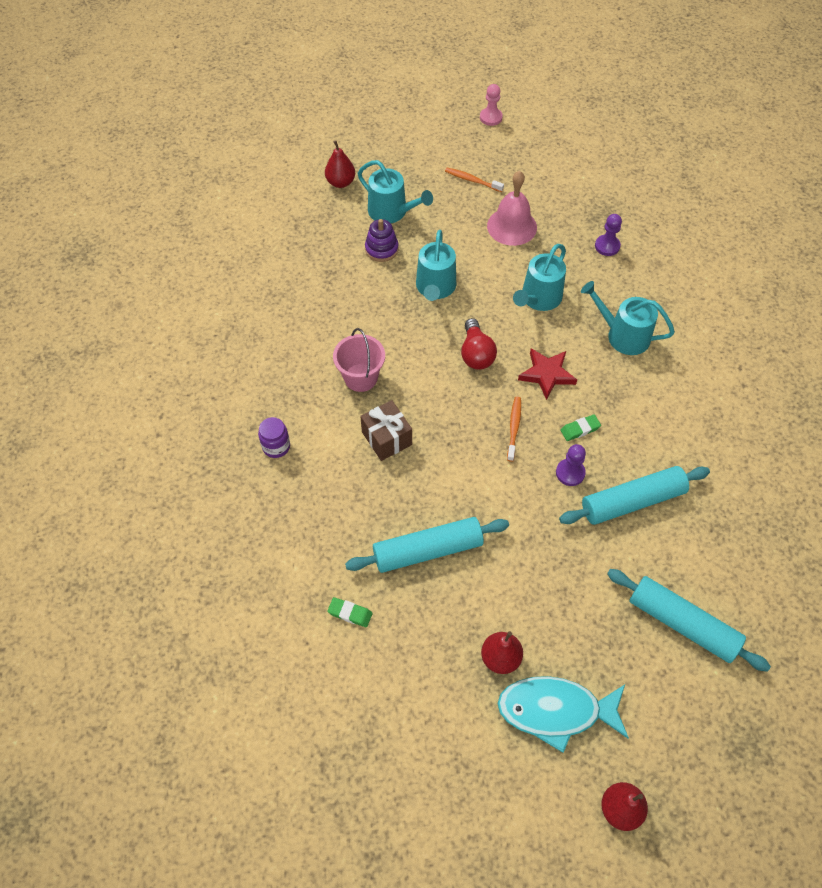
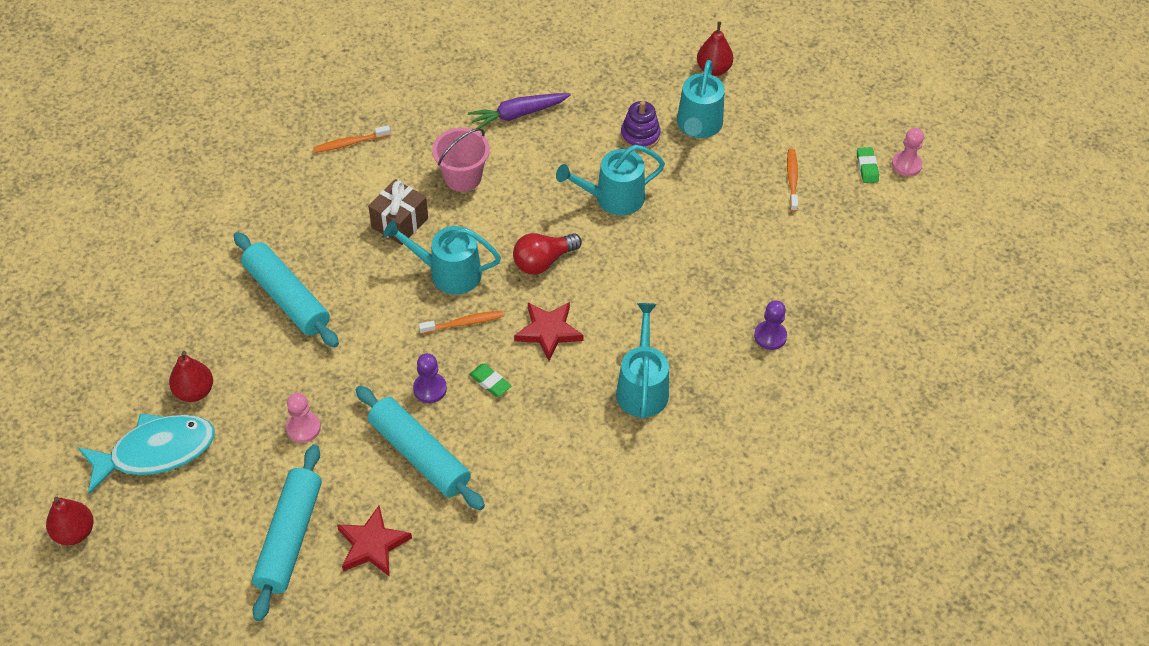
camera: 65 degrees right, 5 degrees down
(276, 446) = (350, 143): purple jar -> orange toothbrush
(314, 317) = (518, 115): none -> purple carrot
(350, 613) = (197, 261): green eraser -> green eraser (867, 167)
(512, 226) = (744, 237): pink bell -> none
(539, 298) = (651, 293): turquoise watering can -> turquoise watering can (449, 273)
(556, 710) = (156, 452): turquoise fish -> turquoise fish turned 90 degrees clockwise
(574, 579) = (303, 428): none -> pink pawn
(708, 563) = (372, 545): none -> red star

